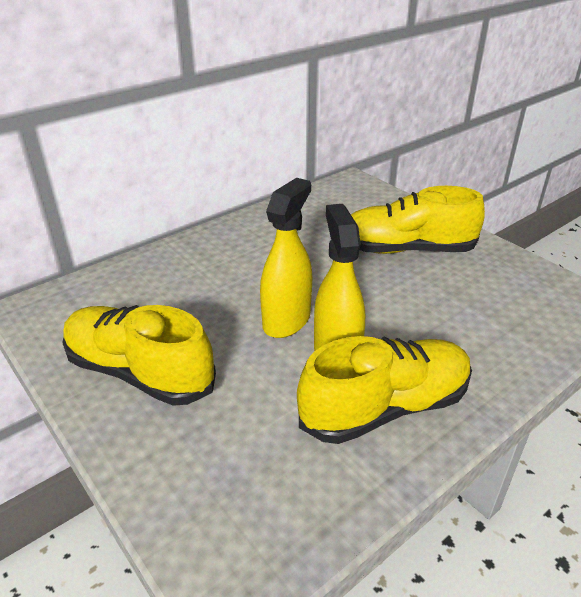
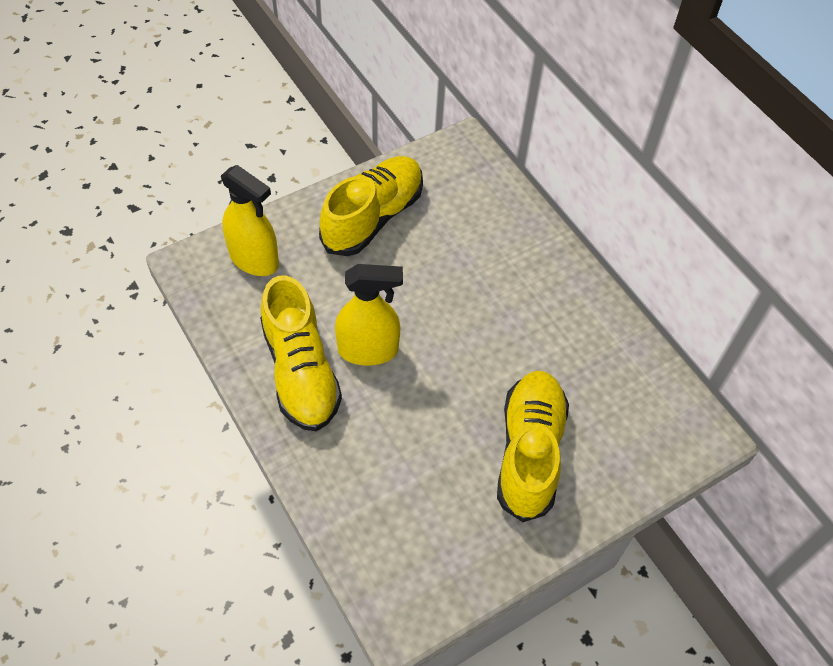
camera: 95 degrees right, 20 degrees up
(286, 320) = (420, 320): yellow spray bottle -> yellow spray bottle (254, 259)

